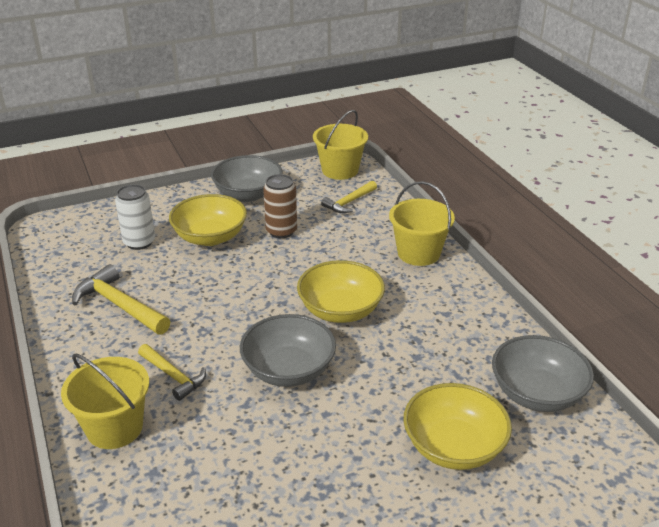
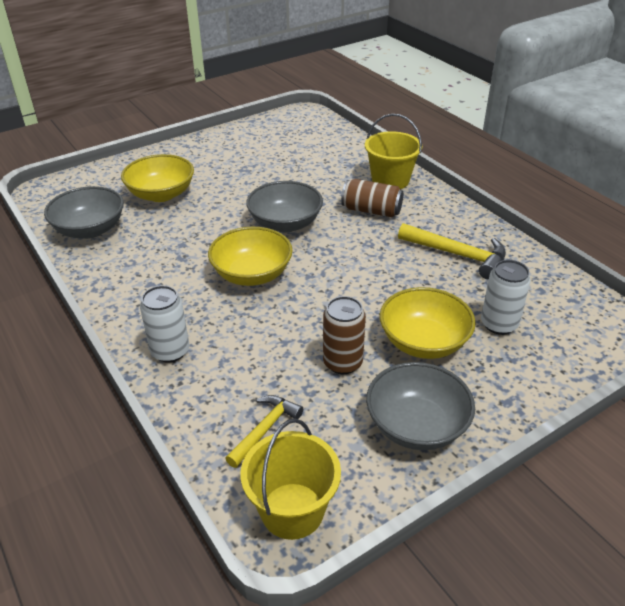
camera: 170 degrees right, 5 degrees up
(173, 376) = (371, 210): yellow hammer -> brown can
(418, 253) = (170, 351): yellow bucket -> white can

